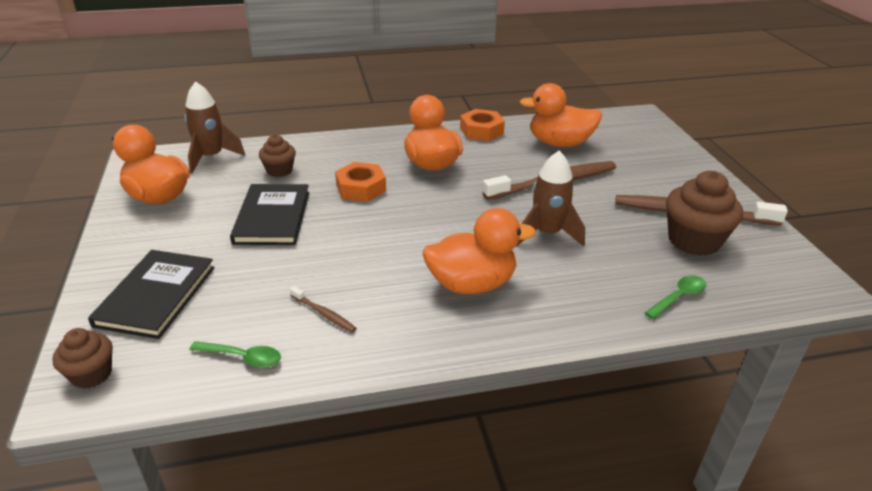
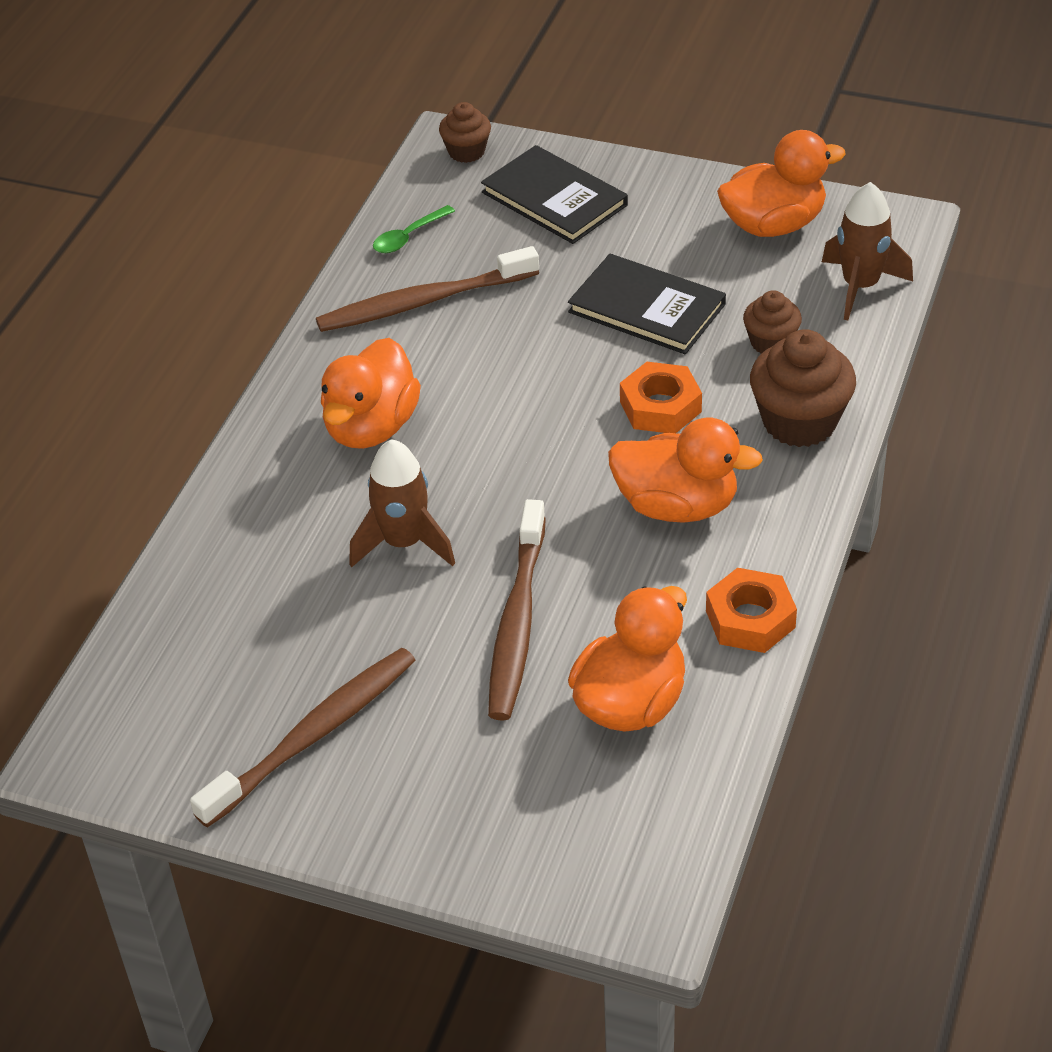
camera: 125 degrees right, 10 degrees up
(323, 313) = (424, 302): brown toothbrush -> brown toothbrush, size x2.26
(678, 297) = (190, 593): green spoon -> none
(693, 241) = (260, 688): brown cupcake -> brown cupcake (799, 422)

